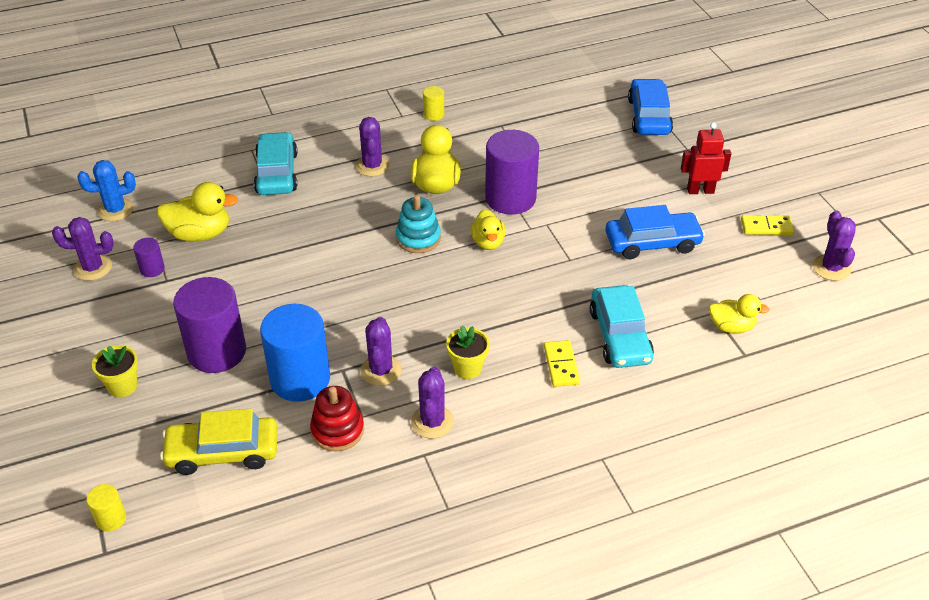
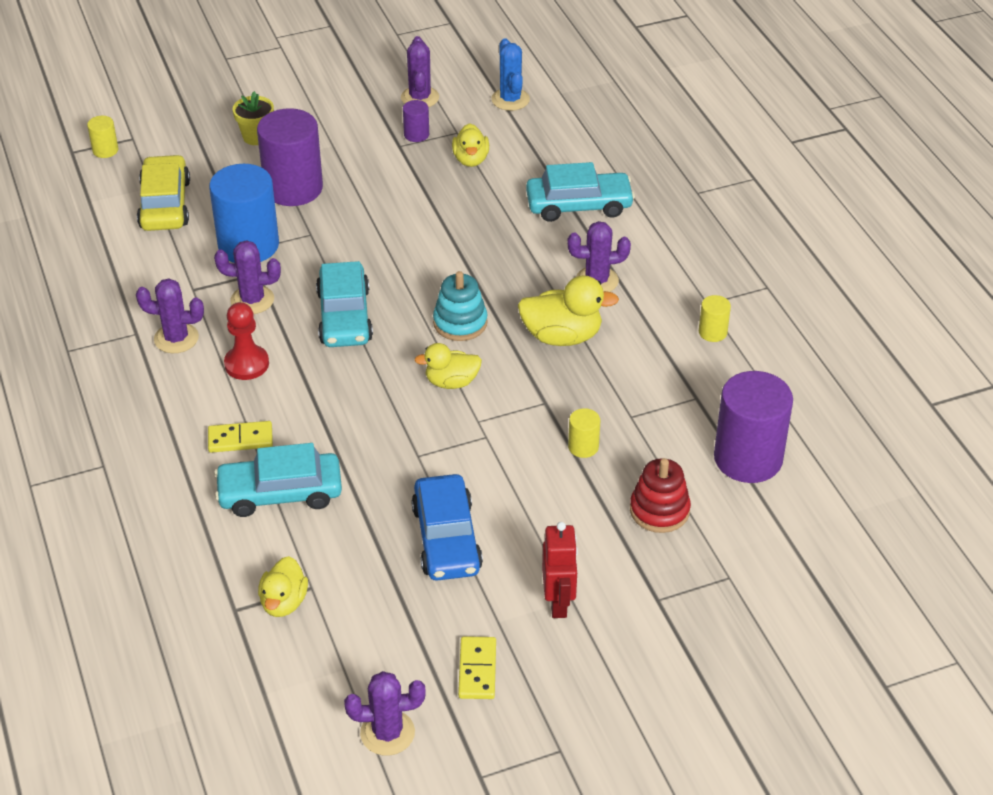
camera: 90 degrees right, 0 degrees up
(200, 234) = (471, 160): yellow duck -> yellow duck, size x0.66
(337, 430) = (177, 274): red stacking toy -> red stacking toy (659, 510)
(407, 307) = (344, 316): none -> turquoise car
(467, 368) = (246, 364): yellow flower pot -> red pawn
(510, 198) = (536, 404): purple cylinder -> purple cylinder (748, 458)
(553, 177) = (583, 447): none -> yellow cylinder
(649, 116) = (737, 561): blue car -> none

